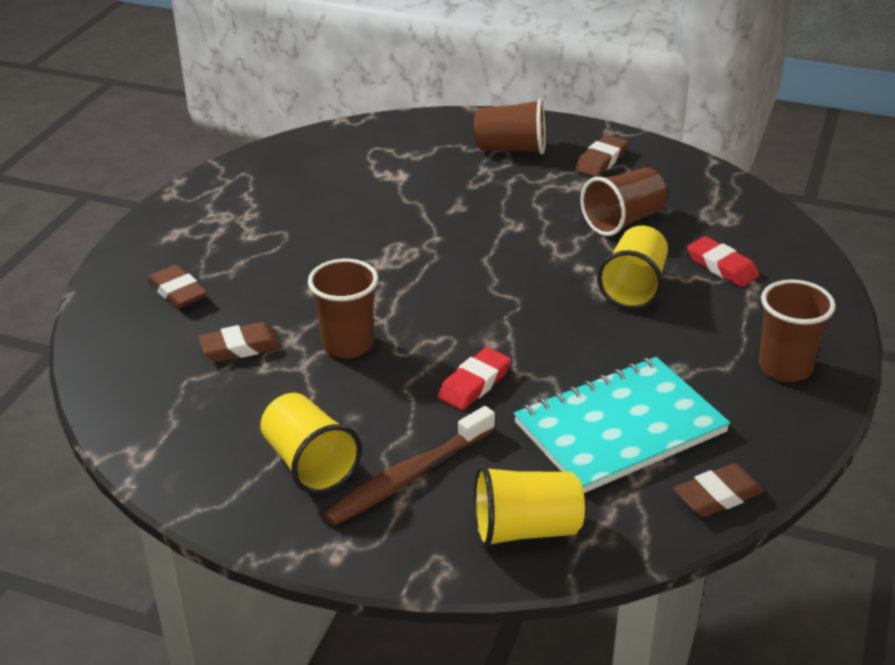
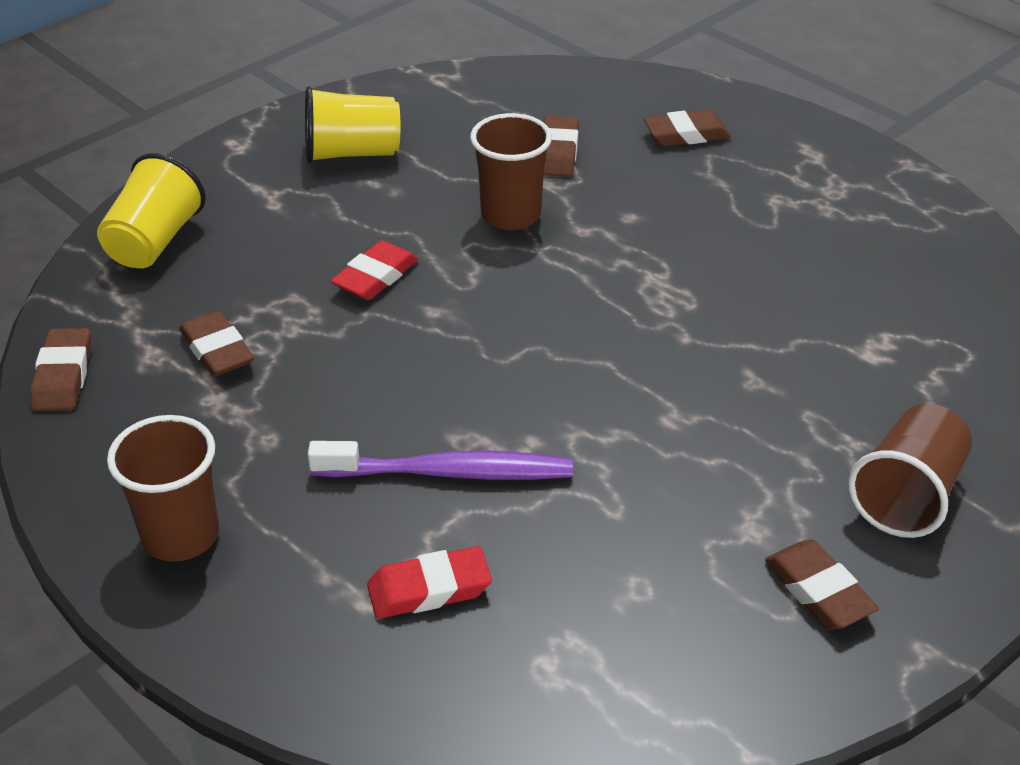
camera: 115 degrees right, 5 degrees up
(408, 477) = (283, 199): brown toothbrush -> none
(474, 384) = (375, 277): red eraser -> red eraser turned 60 degrees clockwise
(620, 428) = (217, 350): turquoise notebook -> brown eraser
(623, 221) = (618, 535): brown cup -> none
(634, 287) = (449, 472): yellow cup -> purple toothbrush

